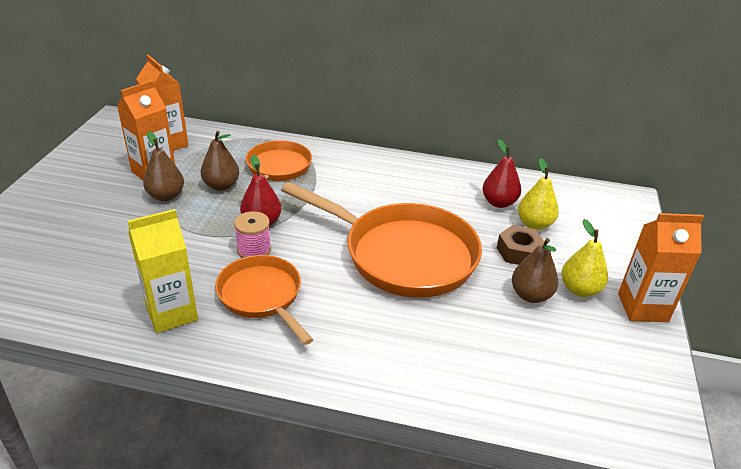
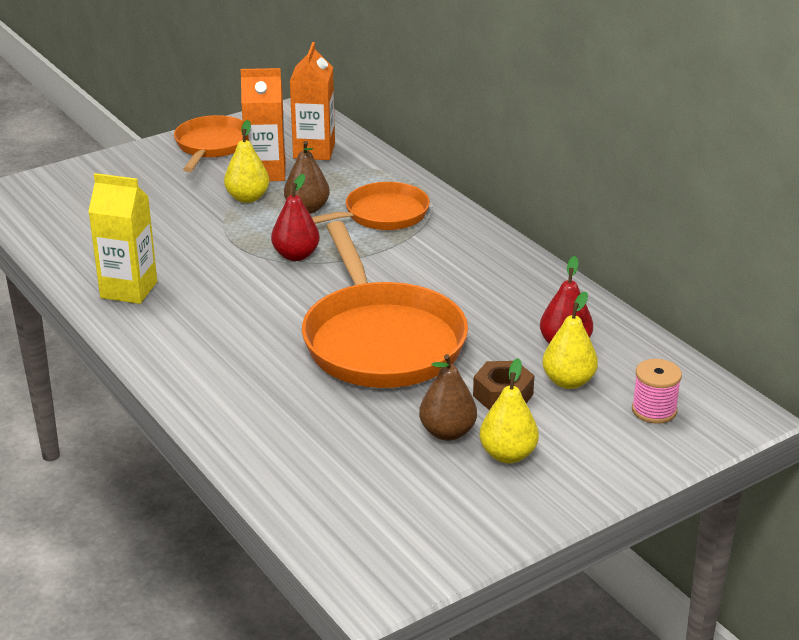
camera: 45 degrees right, 5 degrees down
(166, 196) = (247, 198): brown pear -> yellow pear
(254, 250) = (256, 274): pink spool -> pink spool (654, 410)
(262, 296) = (211, 312): orange pan -> orange pan (211, 146)
(642, 307) = (547, 503): orange carton -> none

